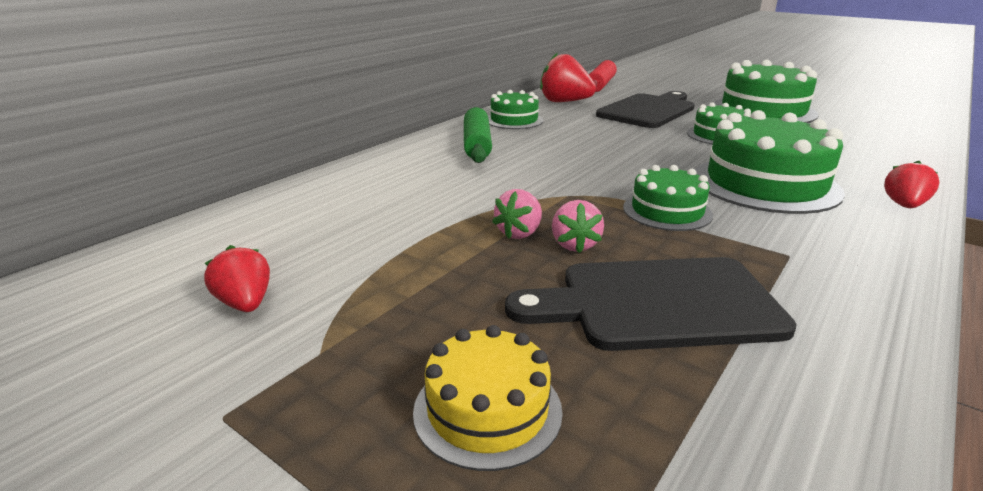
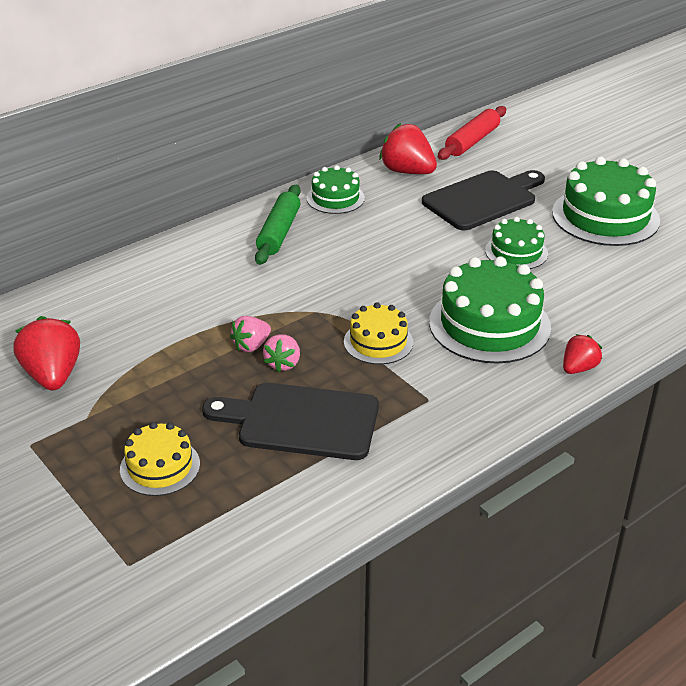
camera: 15 degrees right, 10 degrees up
(245, 303) = (53, 375): red strawberry -> red strawberry, size x1.71
(667, 211) = (378, 342): green cake -> yellow cake

